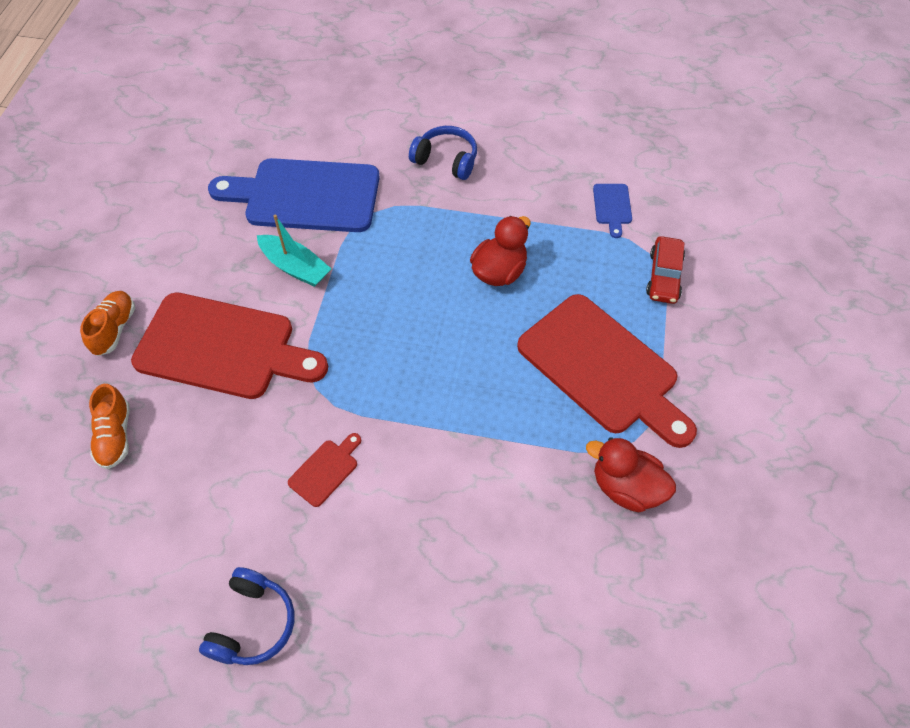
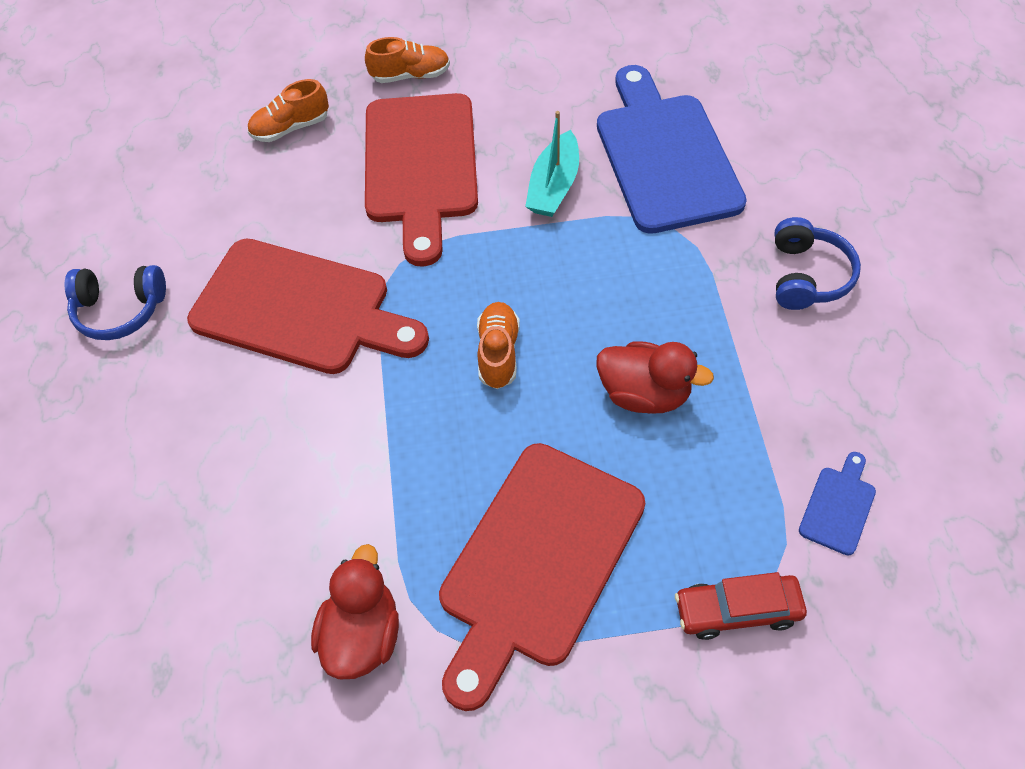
camera: 75 degrees right, 0 degrees up
(325, 470) = (300, 309): red cutting board -> red cutting board, size x2.44
(430, 344) = (498, 353): none -> orange shoe
(612, 207) = (838, 506): blue cutting board -> blue cutting board turned 135 degrees clockwise

